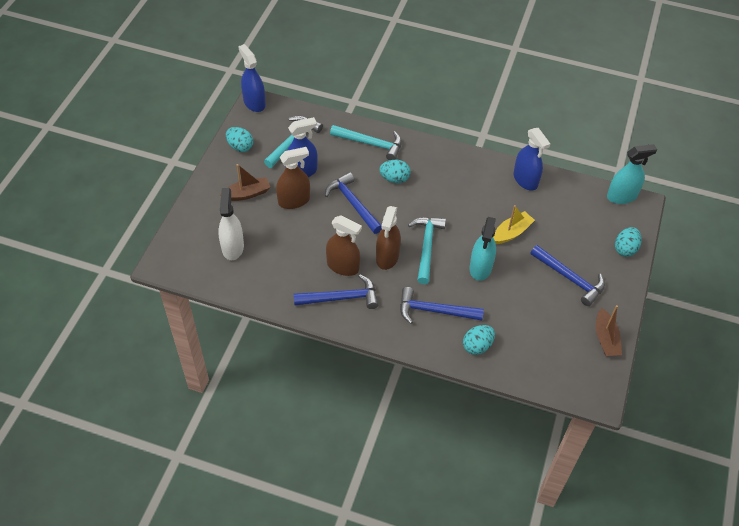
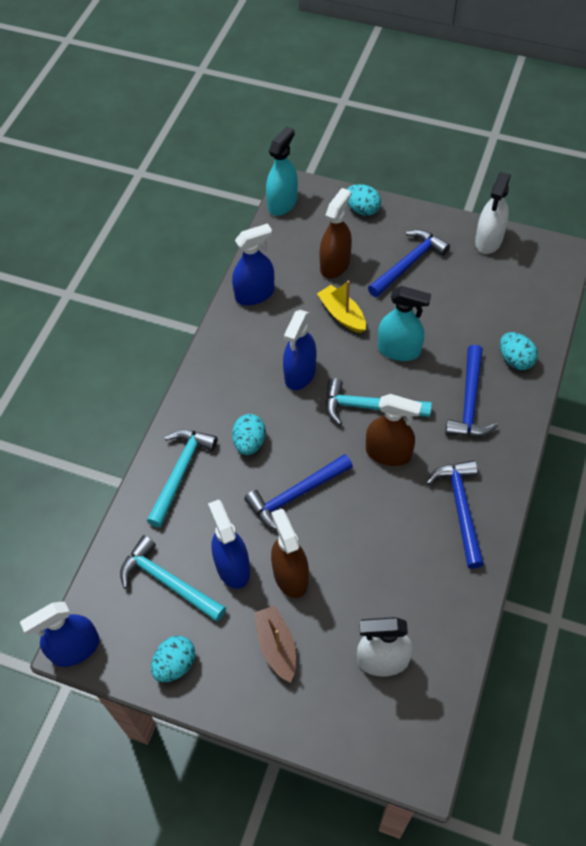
camera: 85 degrees left, 5 degrees up
(343, 266) = (407, 507): brown spray bottle -> brown spray bottle (335, 264)
(454, 206) = (300, 374): none -> blue spray bottle
(605, 338) = (488, 240): brown boat -> white spray bottle
(622, 196) = (282, 203): turquoise spray bottle -> turquoise spray bottle turned 45 degrees clockwise

